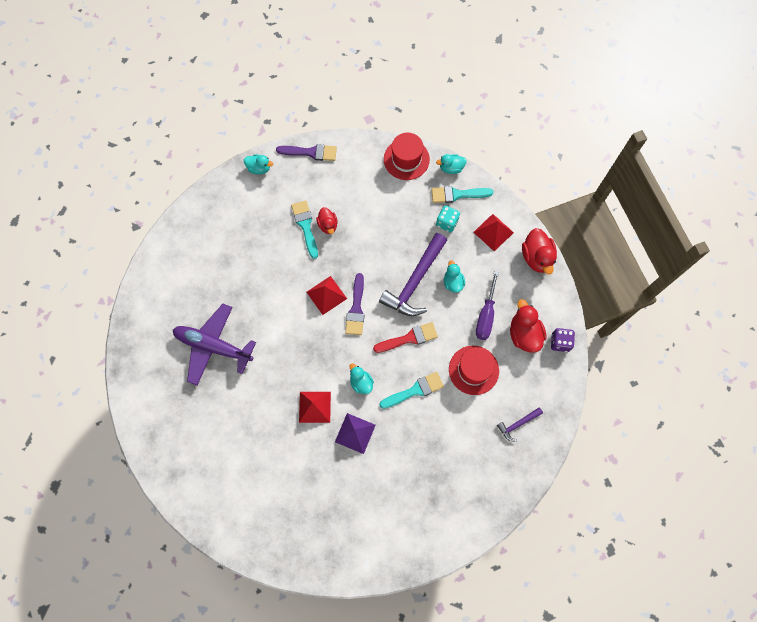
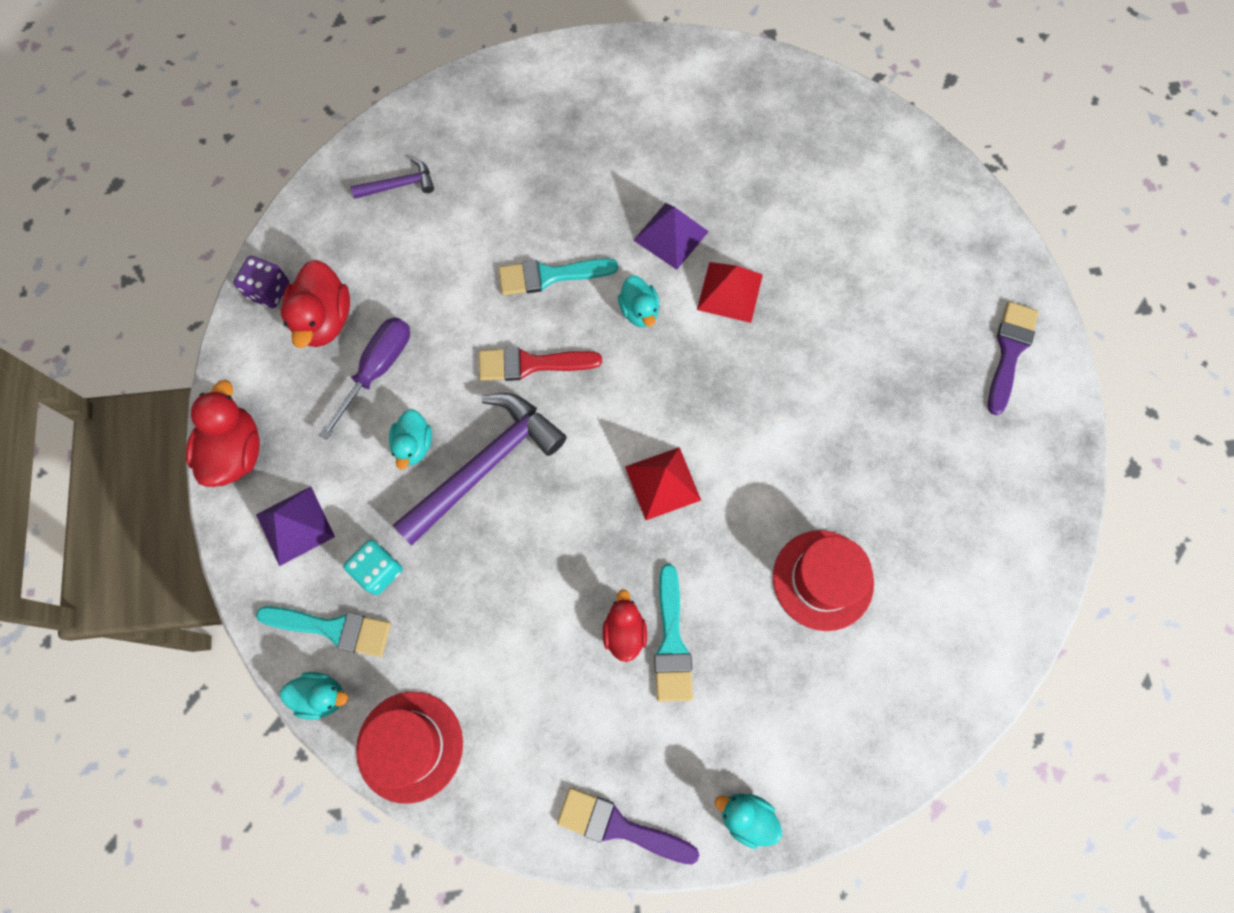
camera: 165 degrees left, 0 degrees up
(213, 346) = (896, 440): purple plane -> none
(356, 308) = (612, 442): purple brush -> purple brush (1009, 352)
(473, 370) = (437, 283): red hat -> red hat (822, 580)
(493, 232) = (295, 525): red pyramid -> purple pyramid

